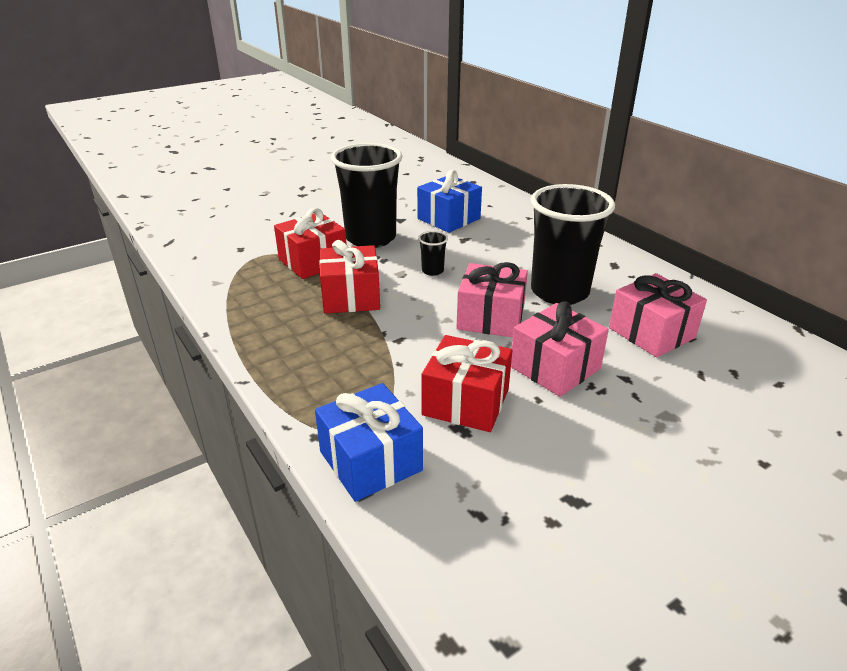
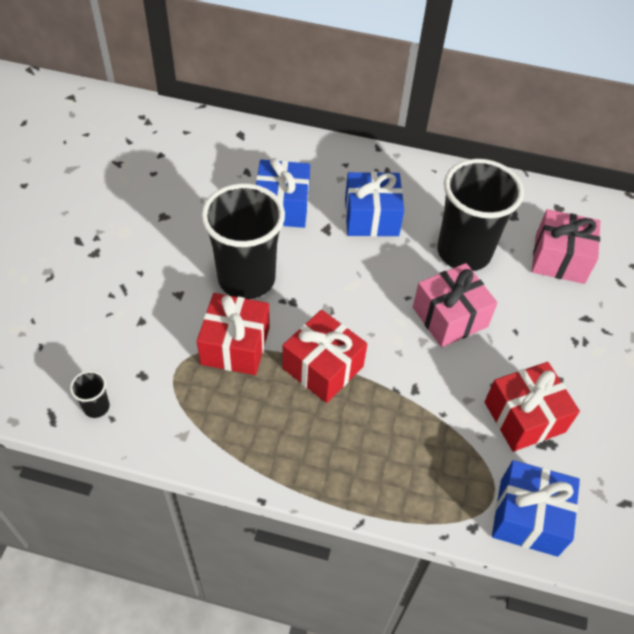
camera: 45 degrees left, 20 degrees up
(432, 271) = (348, 289): black cup -> black cup (96, 407)
(508, 246) = (371, 217): none -> blue gift
(555, 367) = (540, 340): pink gift -> none

